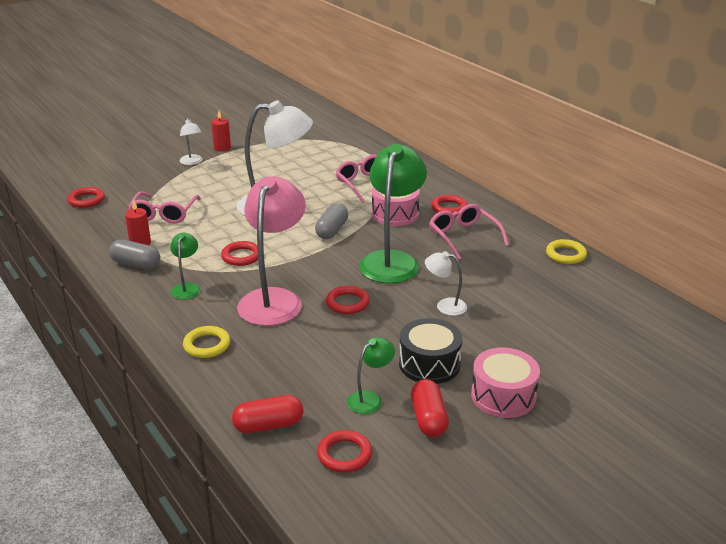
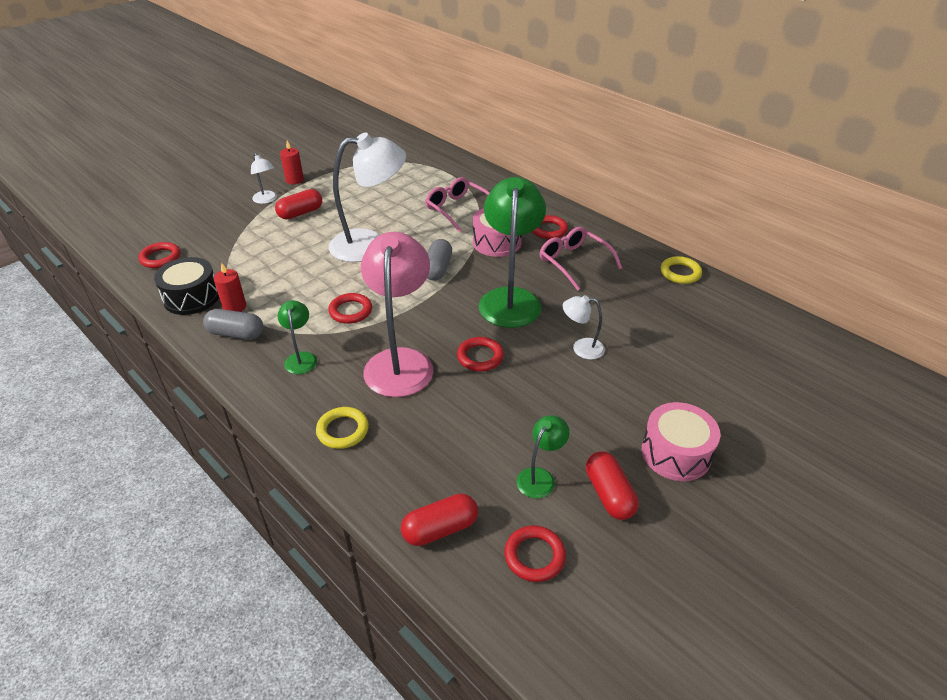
camera: 10 degrees left, 10 degrees up
(164, 214) = (251, 267): pink glasses -> none
(220, 175) = (300, 213): none -> red capsule
(429, 364) = (588, 423): black drum -> black drum (191, 297)

